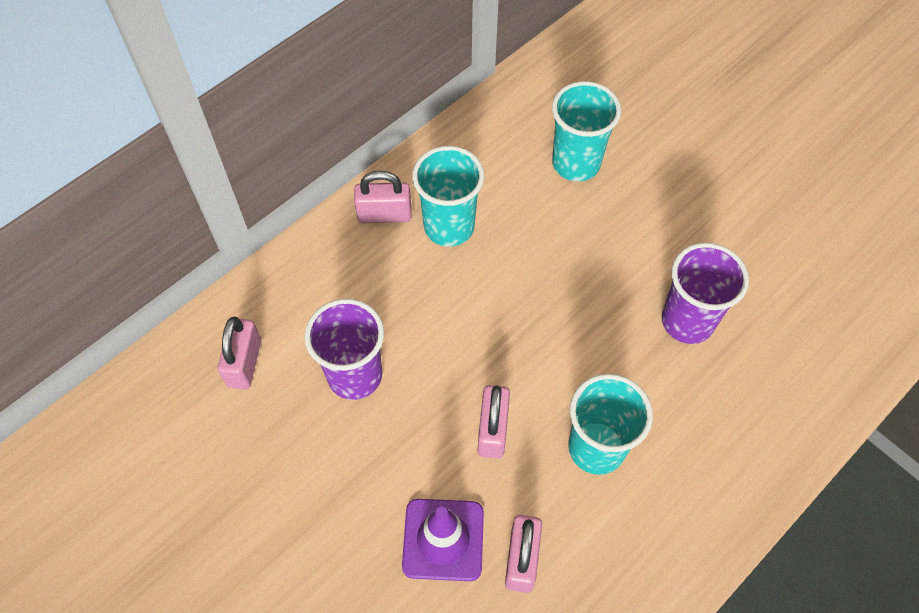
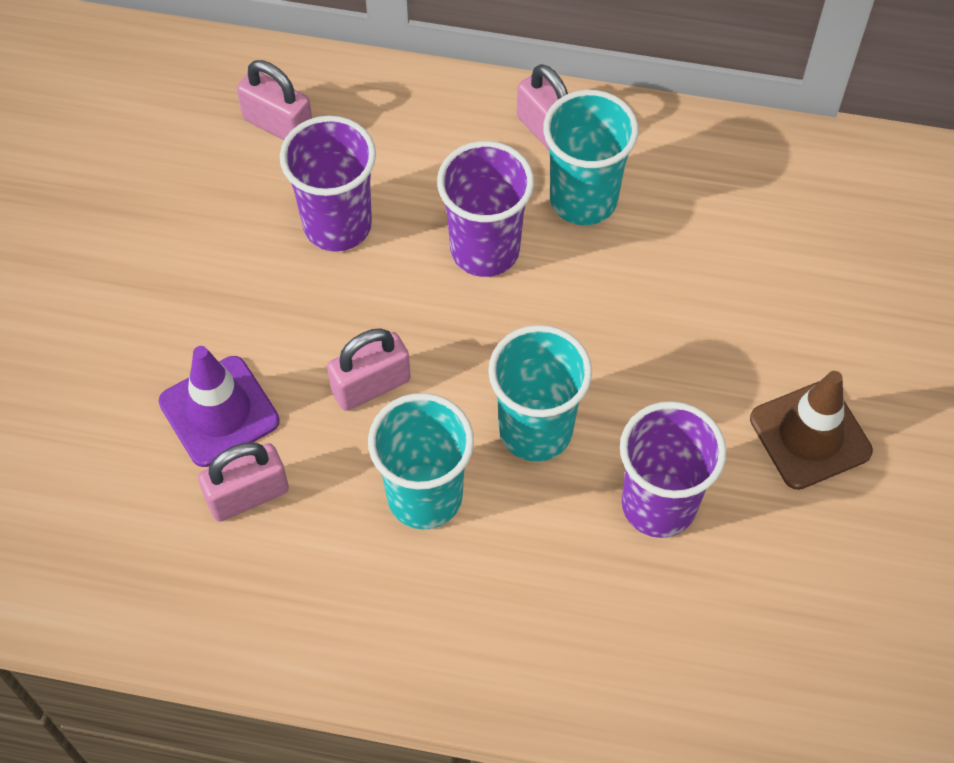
camera: 55 degrees right, 0 degrees up
(244, 363) = (278, 125): pink padlock -> pink padlock turned 60 degrees clockwise
(442, 302) = (485, 250): none -> purple cup
(576, 163) = (779, 272): turquoise cup -> turquoise cup (535, 430)
(692, 217) = (810, 435): none -> brown traffic cone

